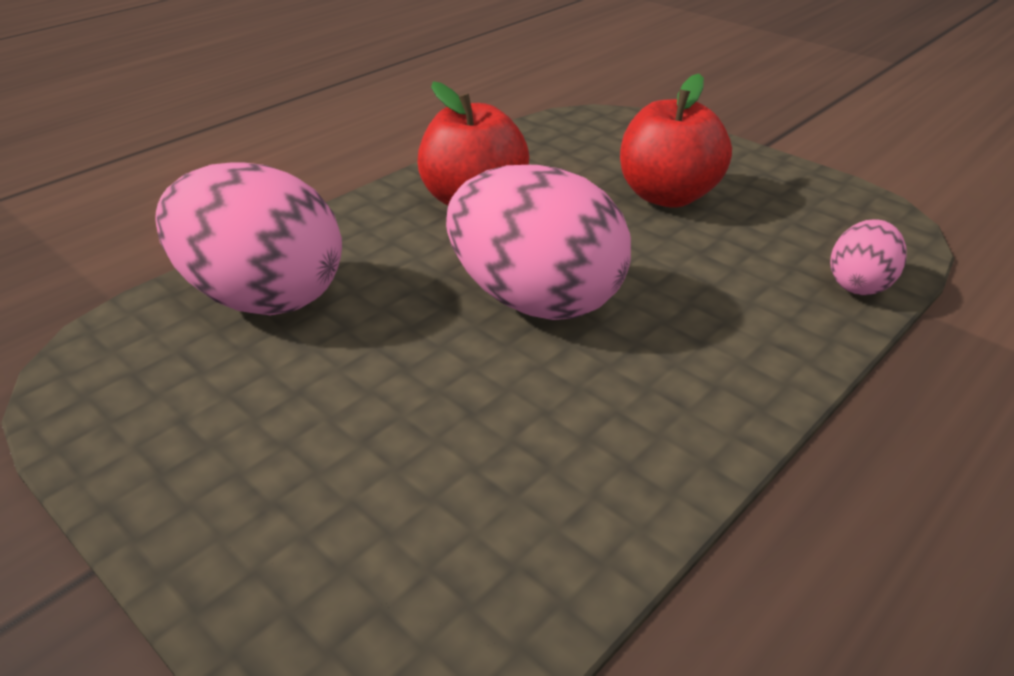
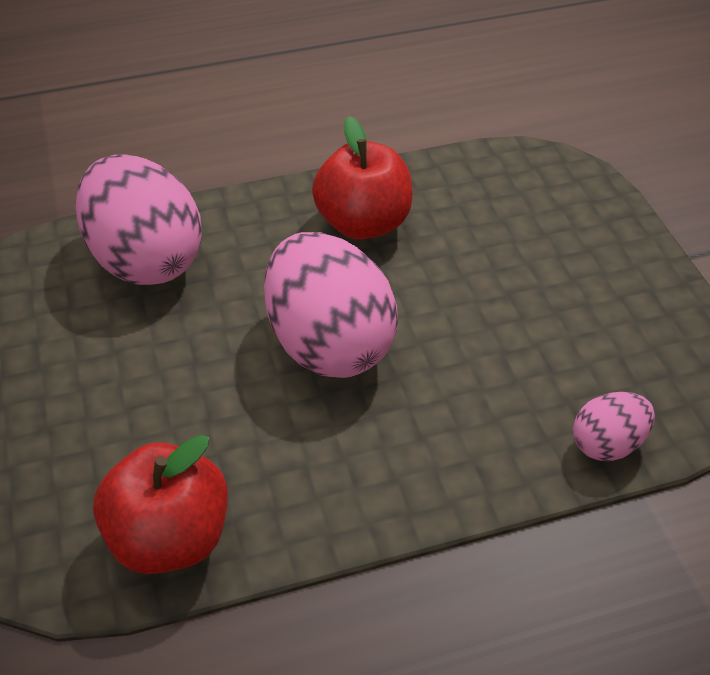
camera: 30 degrees right, 10 degrees up
(667, 196) = (531, 282): red apple -> red apple (170, 537)

